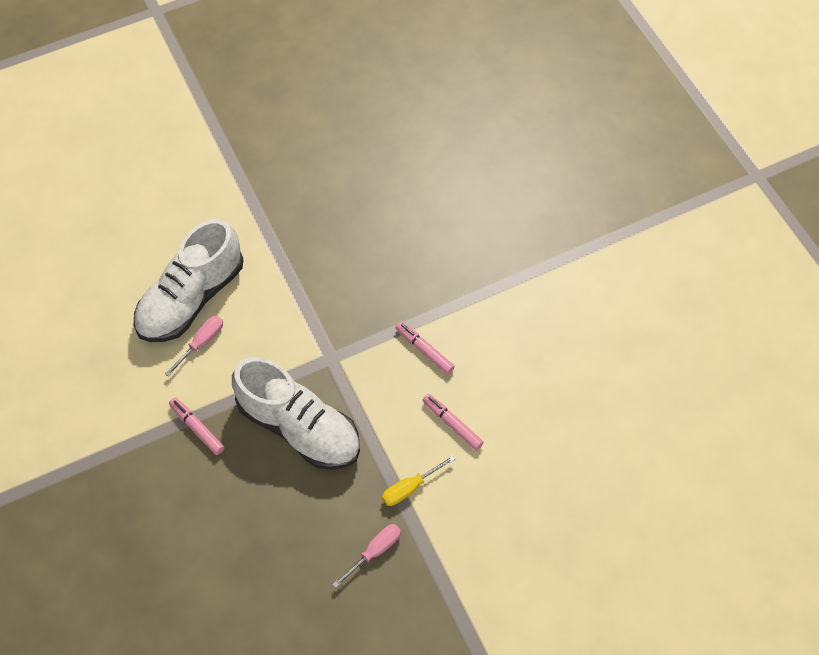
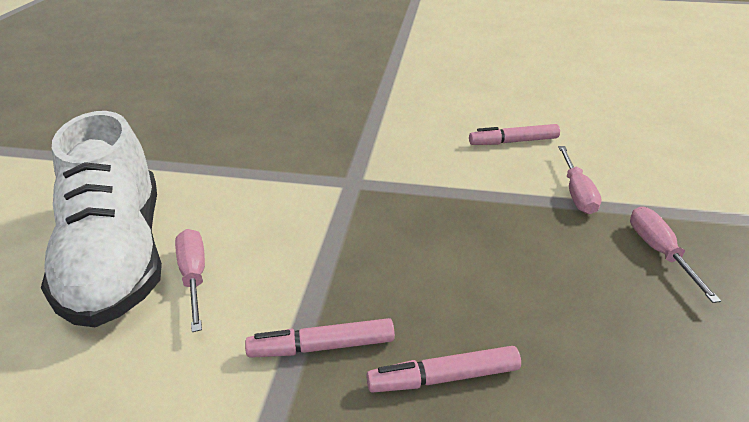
camera: 55 degrees left, 25 degrees down
(299, 427) = (421, 241): white shoe -> none
(410, 488) = (576, 193): yellow screwdriver -> pink screwdriver
(424, 350) = (411, 127): pink marker -> pink marker (443, 377)

